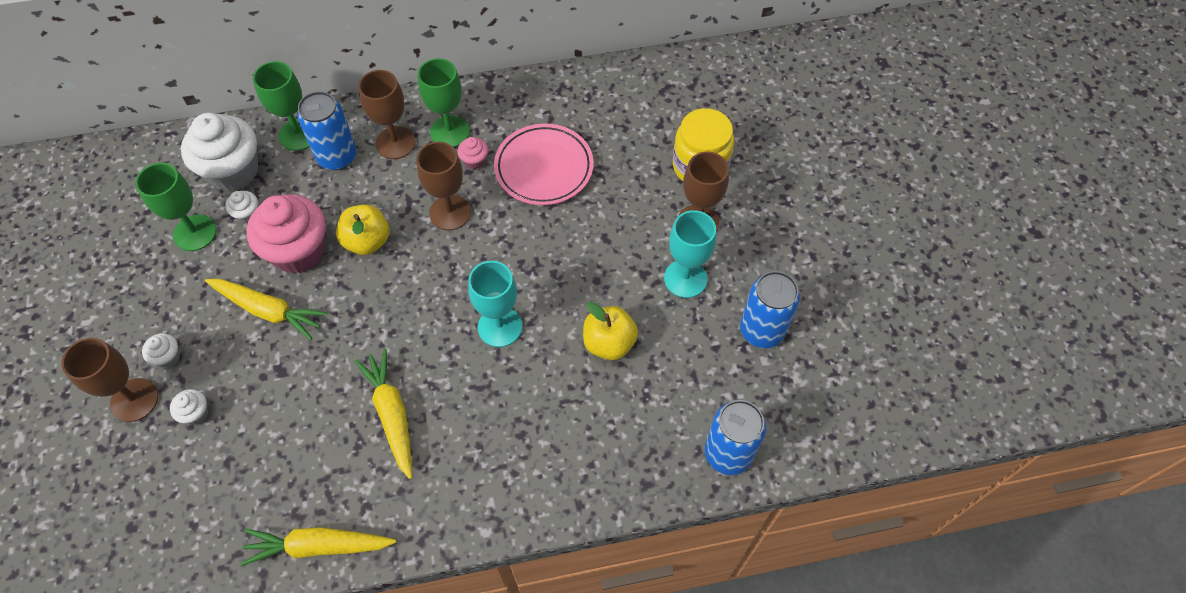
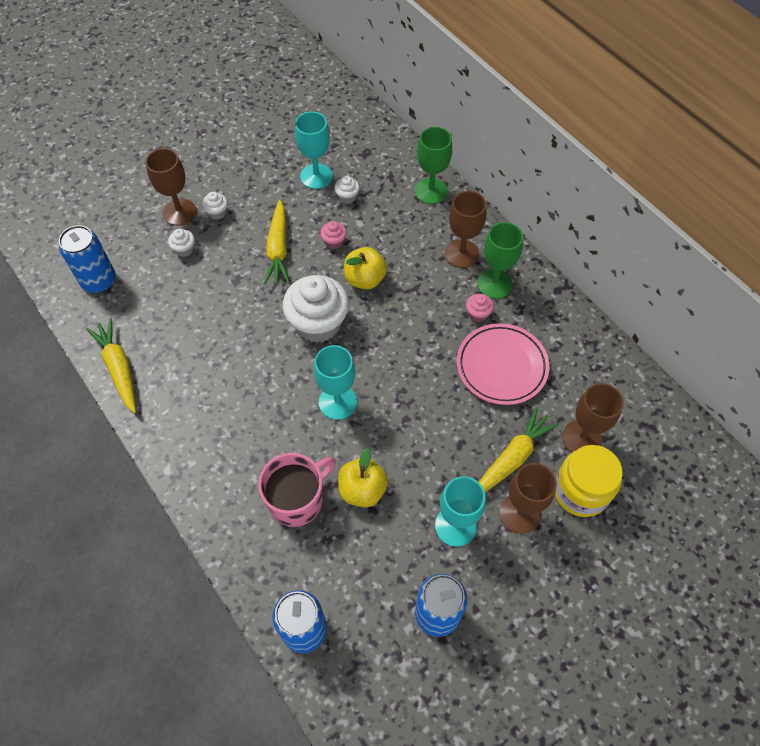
camera: 65 degrees right, 0 degrees up
(195, 233) = (316, 176): green goblet -> turquoise goblet
(233, 171) = (377, 170): white cupcake -> white cupcake (318, 324)
(298, 251) = (334, 242): pink cupcake -> pink cupcake, size x0.43
(337, 157) = (426, 224): blue can -> blue can (99, 281)
(392, 415) = (232, 364): yellow carrot -> yellow carrot (512, 458)
(450, 212) = (420, 320): brown goblet -> brown goblet (581, 438)
(589, 408) = (297, 500): none -> pink mug

